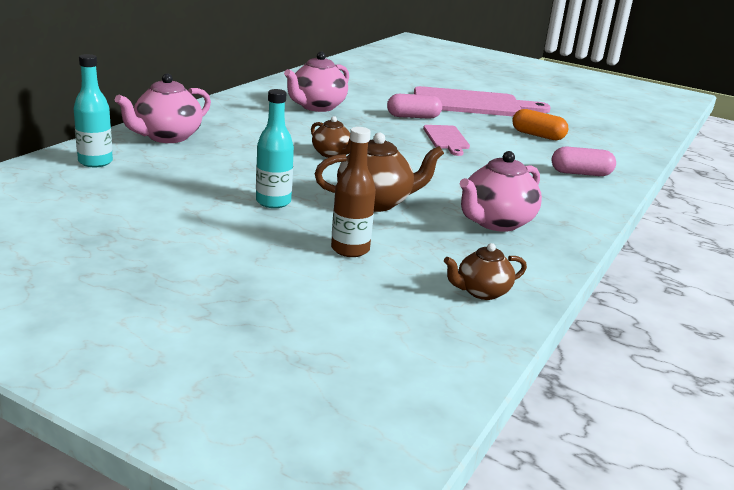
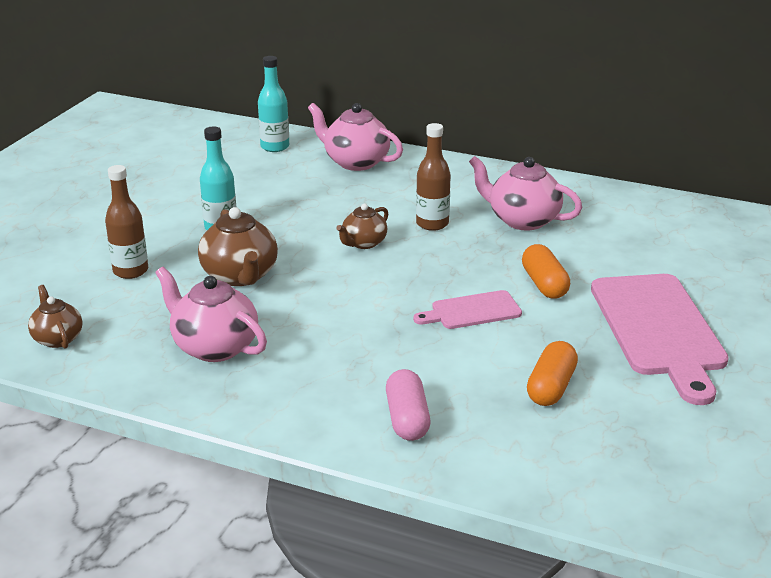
camera: 85 degrees right, 5 degrees up
(309, 130) = (432, 224): none -> brown bottle
(413, 117) = (544, 284): pink capsule -> orange capsule

